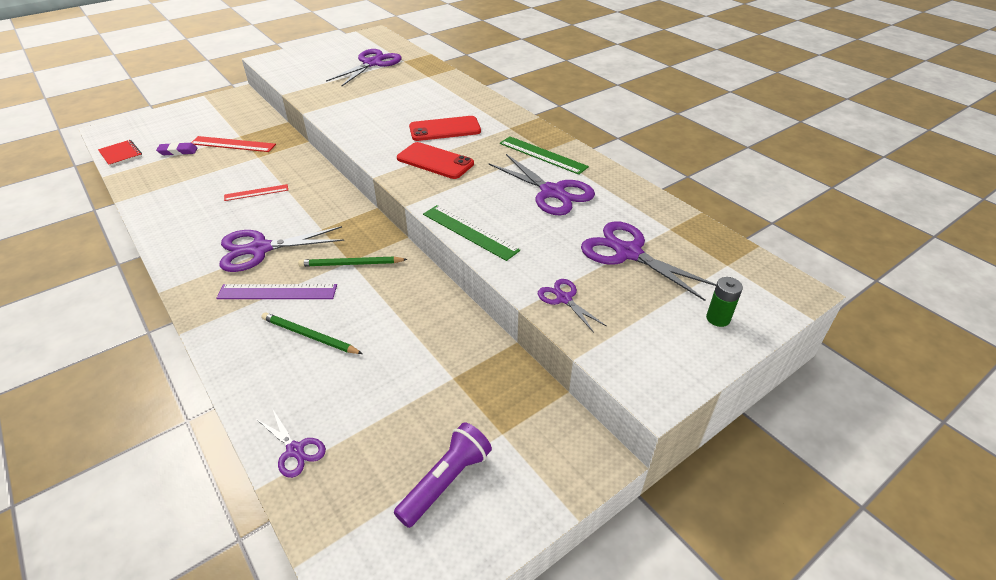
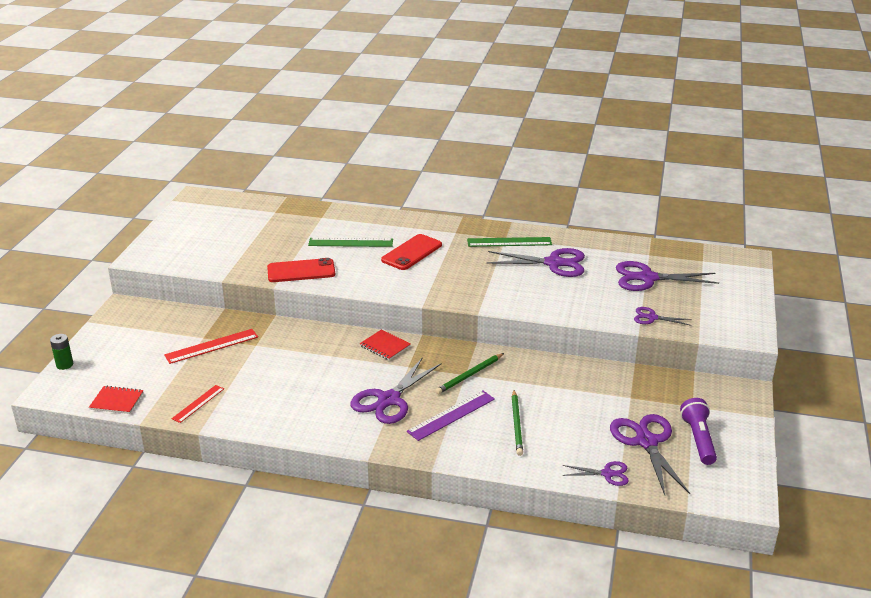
camera: 40 degrees left, 10 degrees down
(178, 151) = (171, 374): purple eraser -> none
(256, 192) = (309, 368): red ruler -> red ruler (198, 403)
(309, 336) = (517, 424): green pencil -> green pencil turned 75 degrees counterclockwise
(334, 202) = (385, 346): none -> red notebook
(372, 63) = (251, 224): purple scissors -> purple scissors (646, 442)
(435, 161) = (445, 277): red phone -> red phone (301, 271)
(469, 232) = (545, 309): green ruler -> green ruler (350, 242)
(718, 318) = (733, 289): green battery -> green battery (64, 365)

